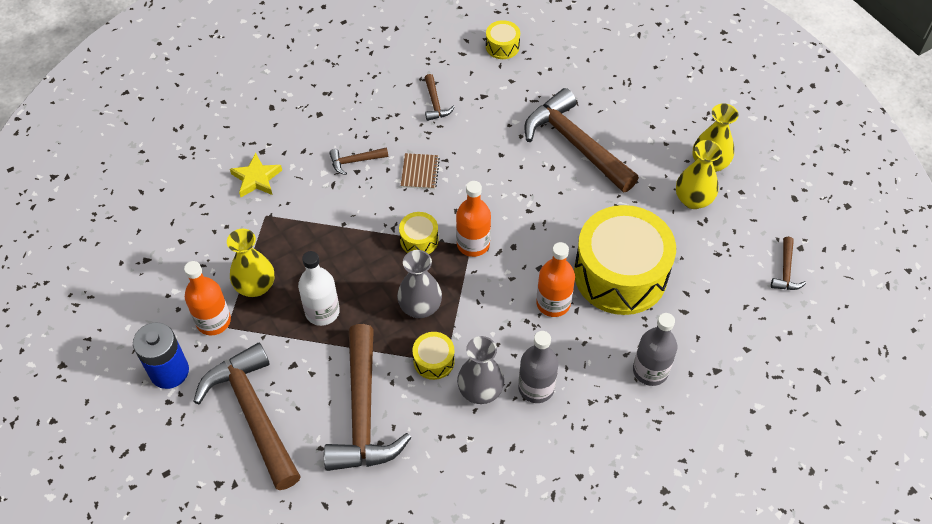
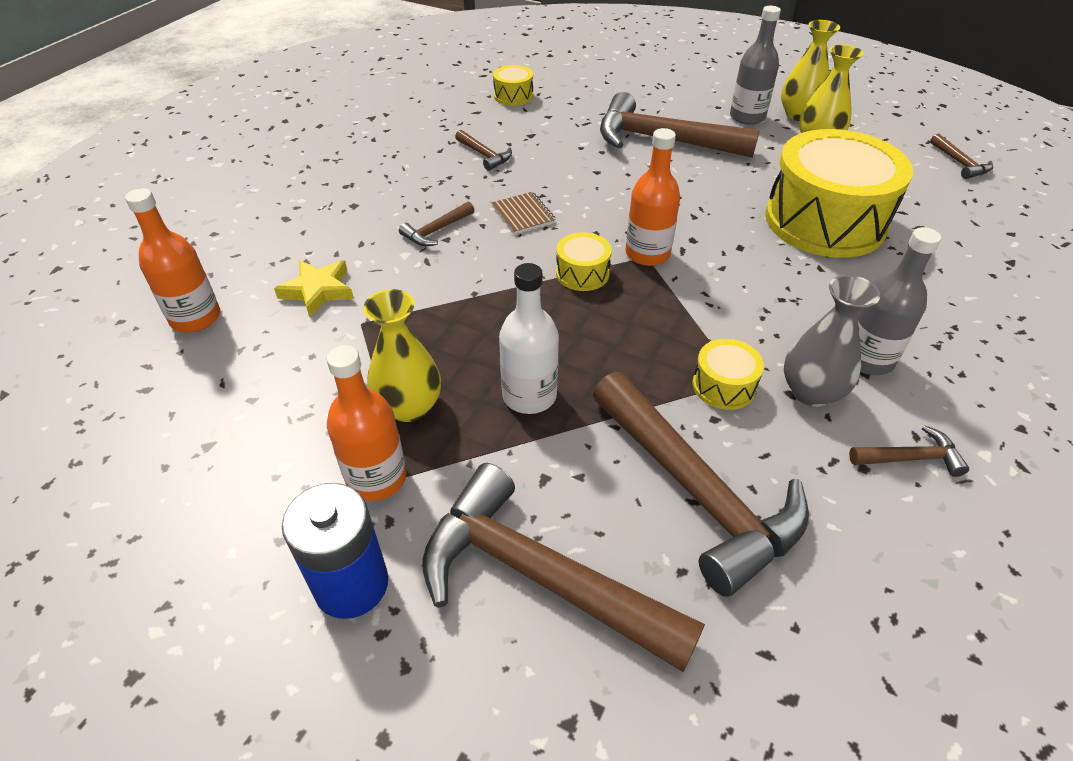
camera: 30 degrees left, 10 degrees down
(420, 307) = (649, 337): grey vase -> none
(495, 457) = (911, 458): none -> brown hammer
(553, 303) = (790, 272): orange bottle -> orange bottle (195, 318)
(650, 371) = (955, 289): grey bottle -> grey bottle (747, 117)

